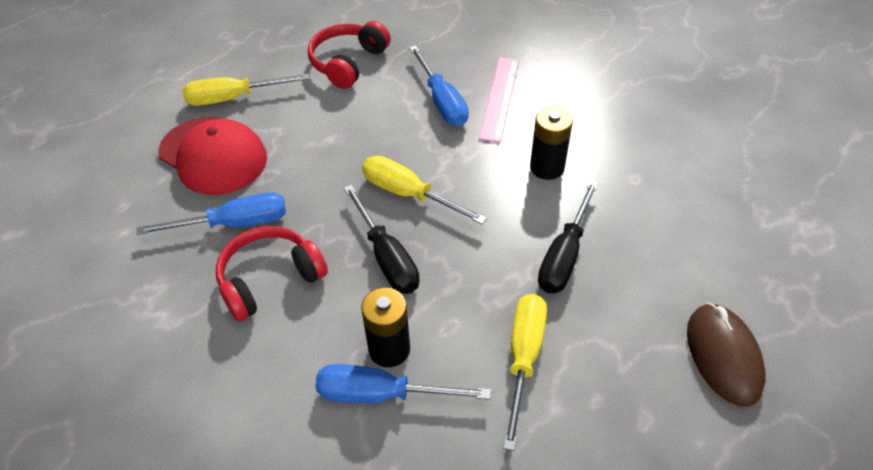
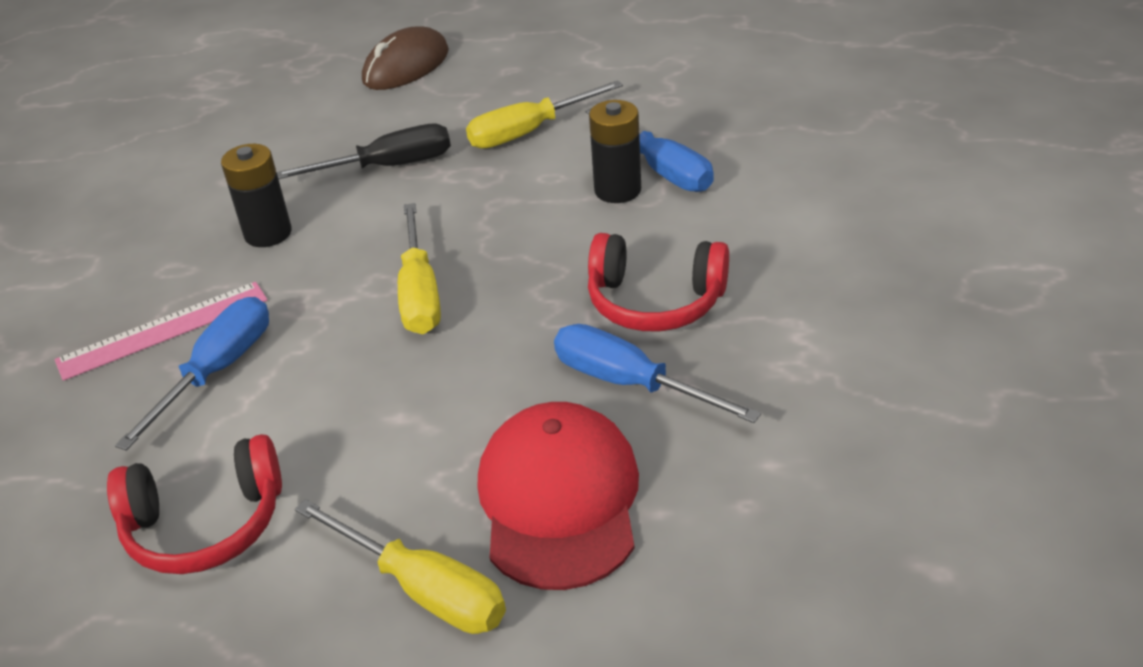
camera: 130 degrees left, 10 degrees down
(386, 257) = (524, 253): black screwdriver -> none

